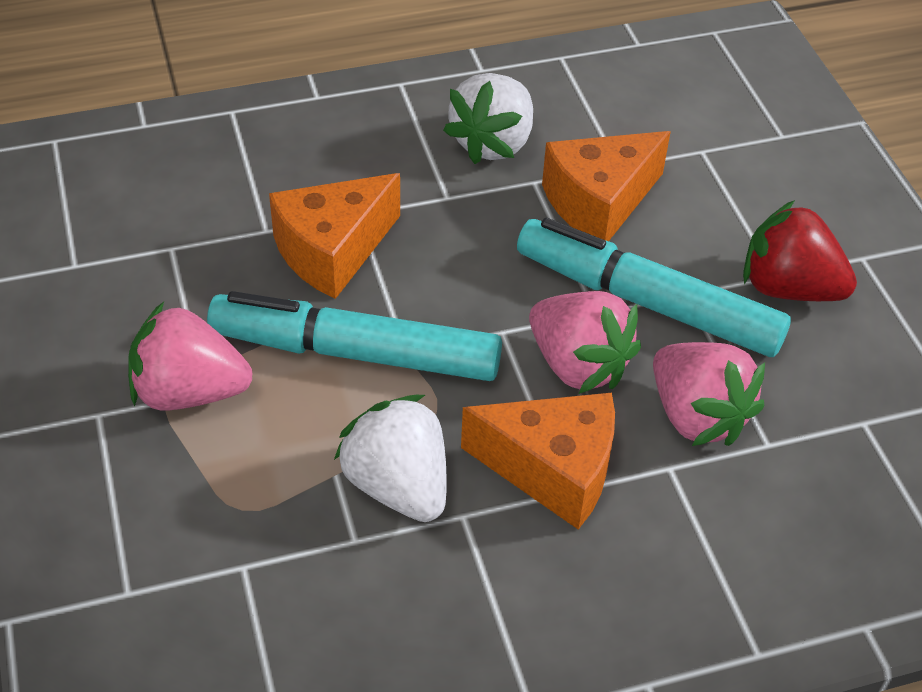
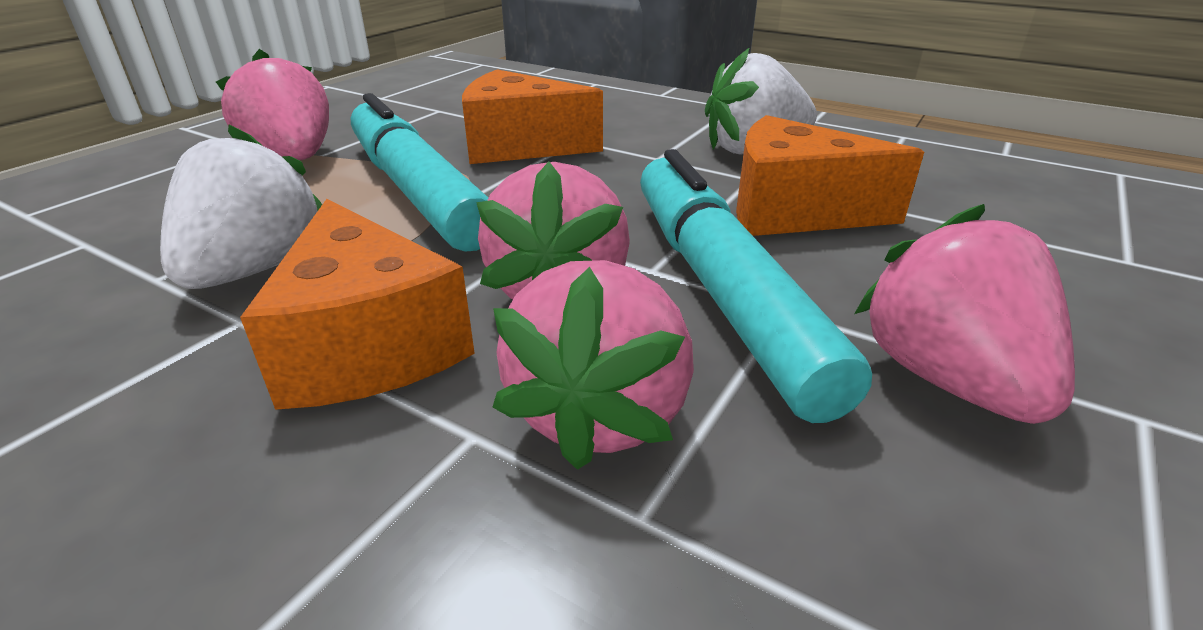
camera: 50 degrees right, 15 degrees down
(788, 288) = (948, 378): red strawberry -> pink strawberry

